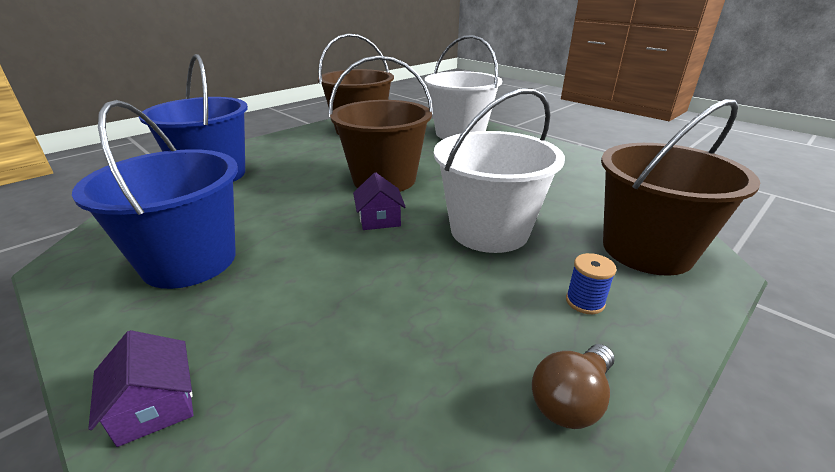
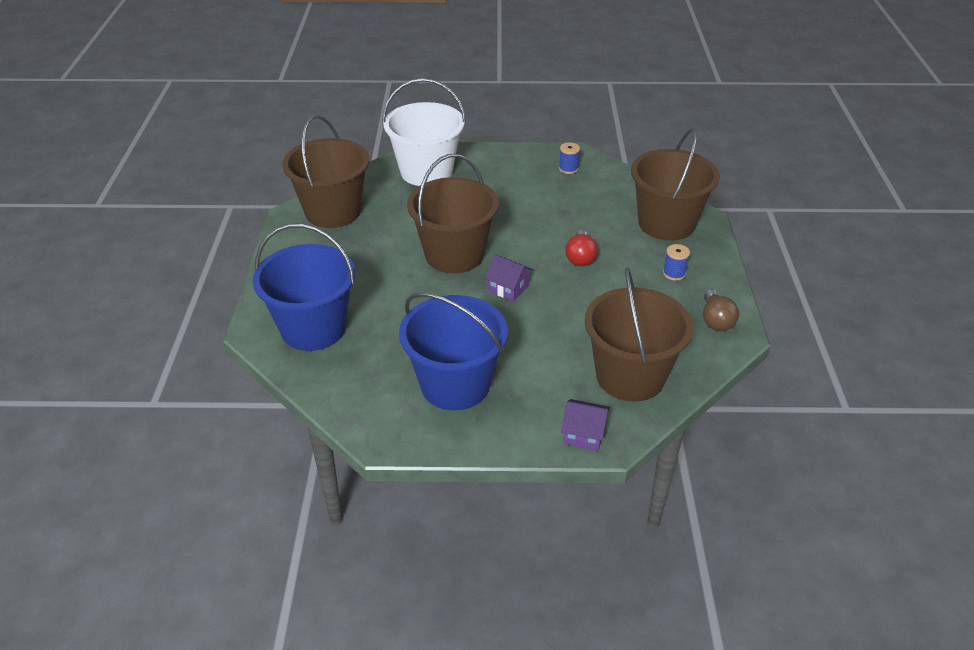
camera: 45 degrees left, 10 degrees up
(331, 381) = (630, 376): none -> brown bucket
(489, 231) = (580, 257): white bucket -> red light bulb
(588, 169) = (568, 169): none -> blue spool

